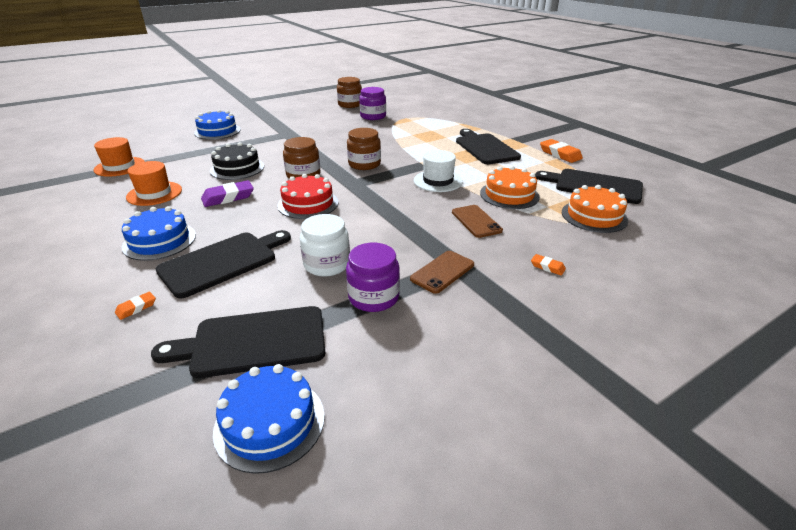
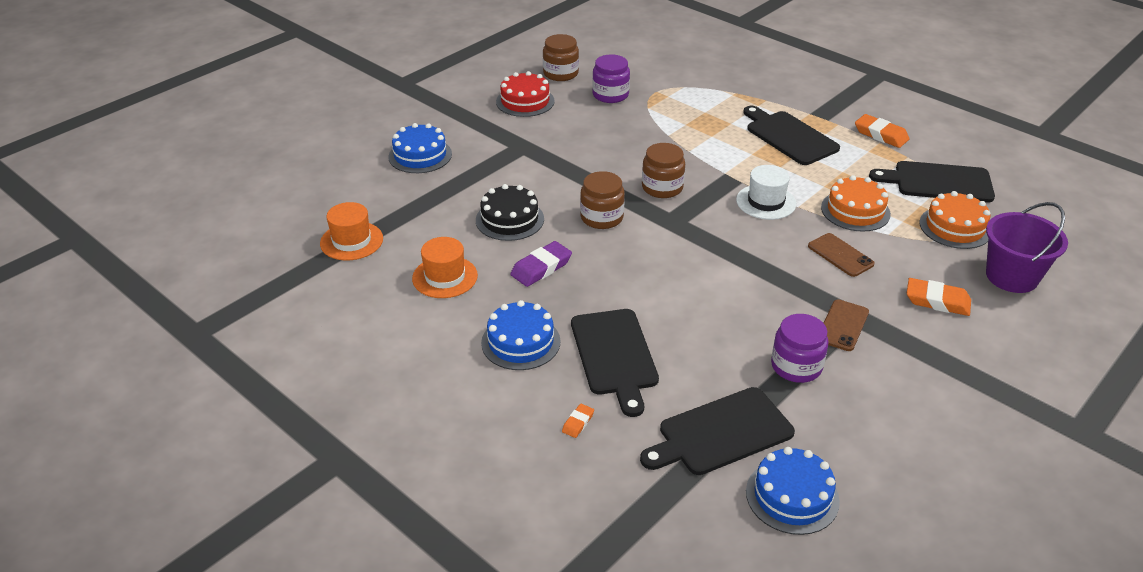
camera: 15 degrees left, 5 degrees up
(222, 262) = (615, 355): black cutting board -> black cutting board turned 135 degrees clockwise
(308, 204) = (642, 261): red cake -> red cake (525, 101)
(327, 264) = (724, 338): white jar -> none
(547, 267) = (937, 301): orange eraser -> orange eraser, size x1.91
(634, 259) = (1011, 276): none -> purple bucket

